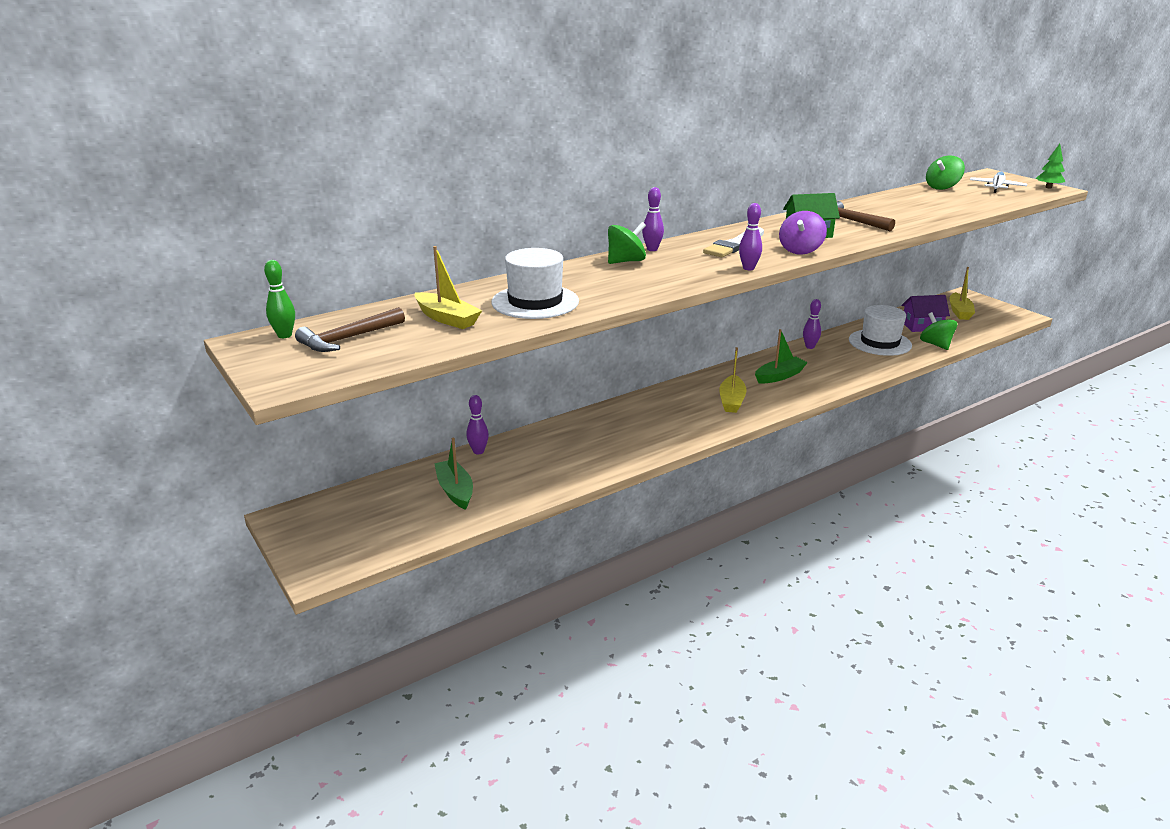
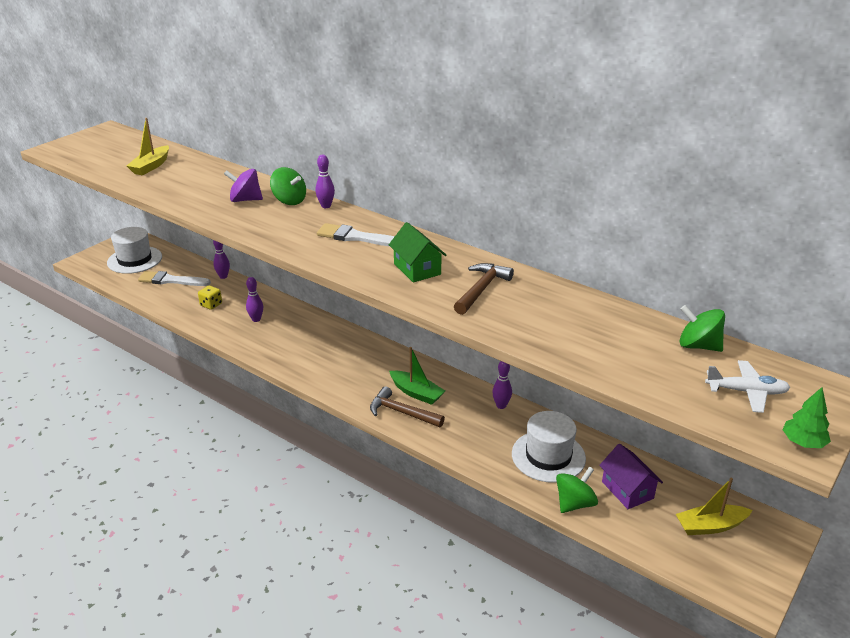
camera: 70 degrees right, 5 degrees up
(284, 335) = (117, 134): green bowling pin -> none
(348, 338) = (114, 149): brown hammer -> brown hammer (402, 412)
(455, 490) = (171, 280): green boat -> white brush
(535, 302) = (188, 185): white hat -> white hat (134, 260)
(544, 465) = (211, 305): none -> yellow dice
(731, 401) = (350, 371): yellow boat -> none
(748, 268) = (295, 250): purple bowling pin -> purple bowling pin (256, 319)
(800, 250) = (359, 269): purple spinning top -> purple spinning top (245, 200)

